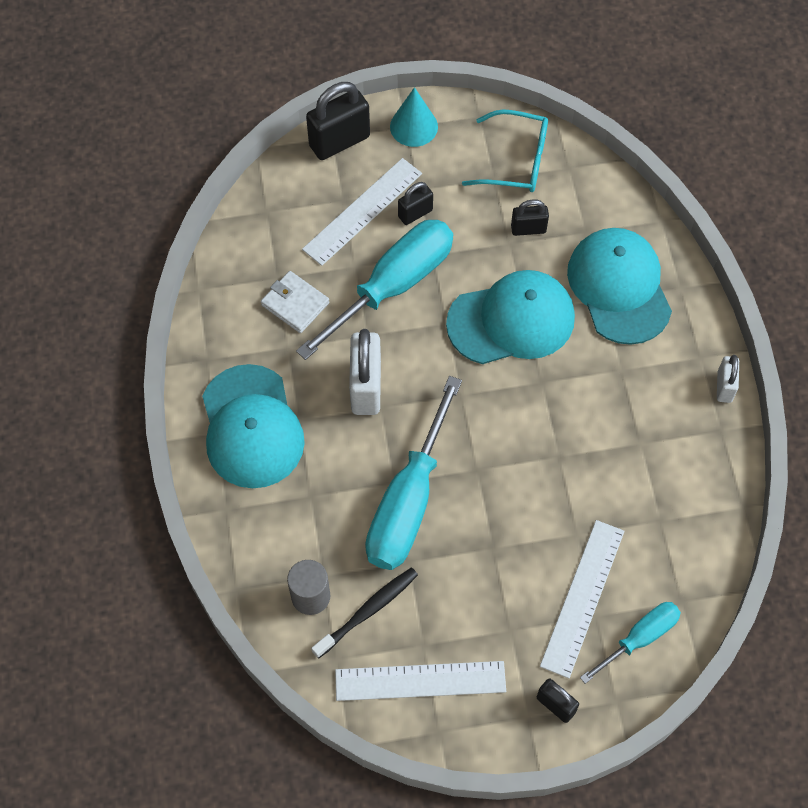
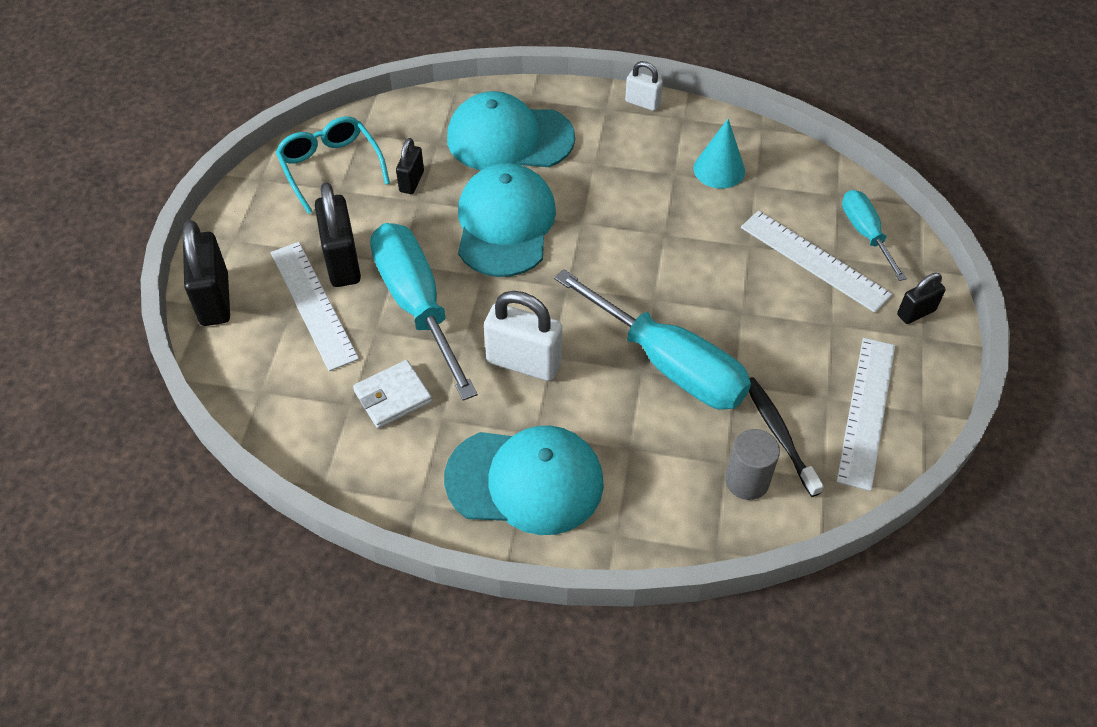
camera: 70 degrees left, 10 degrees down
(413, 126) = (238, 233): turquoise cone -> turquoise cone (719, 169)
(415, 213) = (342, 262): black padlock -> black padlock, size x1.78
(516, 161) = (330, 167): turquoise glasses -> turquoise glasses turned 60 degrees counterclockwise

